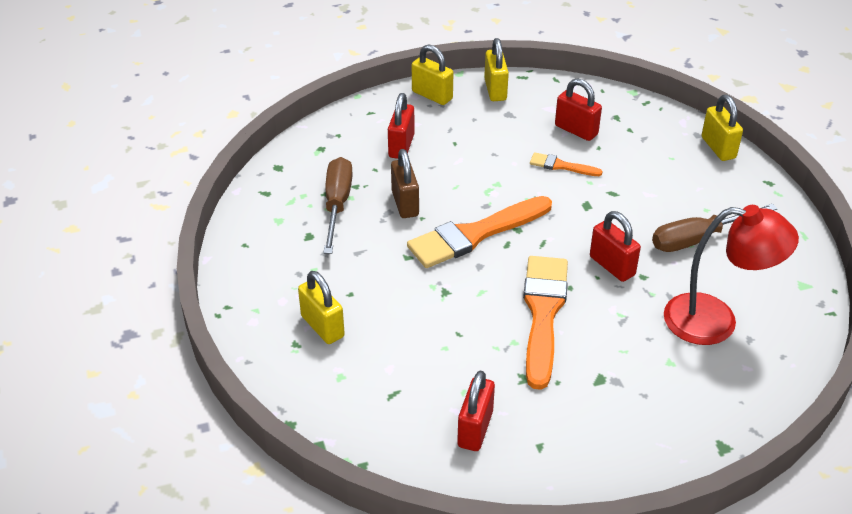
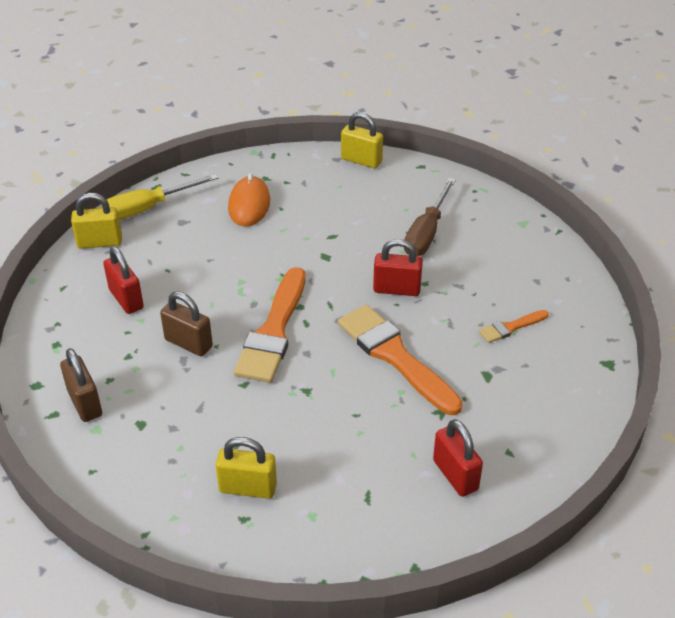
camera: 45 degrees left, 0 degrees up
(292, 199) = (85, 403): none -> brown padlock
(337, 204) = (132, 381): brown screwdriver -> none
(495, 90) = (147, 208): yellow padlock -> yellow screwdriver
(561, 166) = (272, 238): orange brush -> orange brush (511, 327)
(576, 130) = (249, 204): red padlock -> orange mouse
(716, 321) = (505, 283): red lamp -> none

